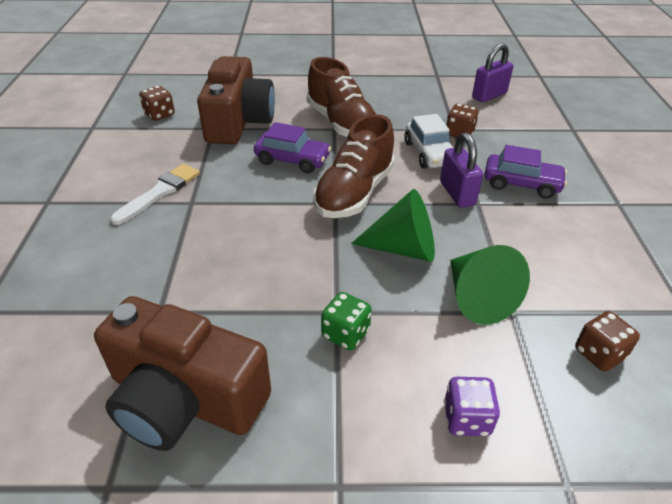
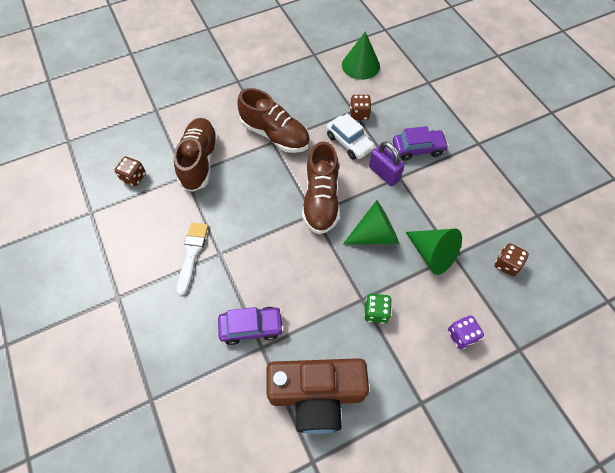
camera: 25 degrees left, 20 degrees up
(238, 121) = (199, 161): brown camera -> brown shoe
(292, 160) = (263, 185): purple car -> purple car (251, 327)
(489, 95) = (360, 65): purple padlock -> green cone

